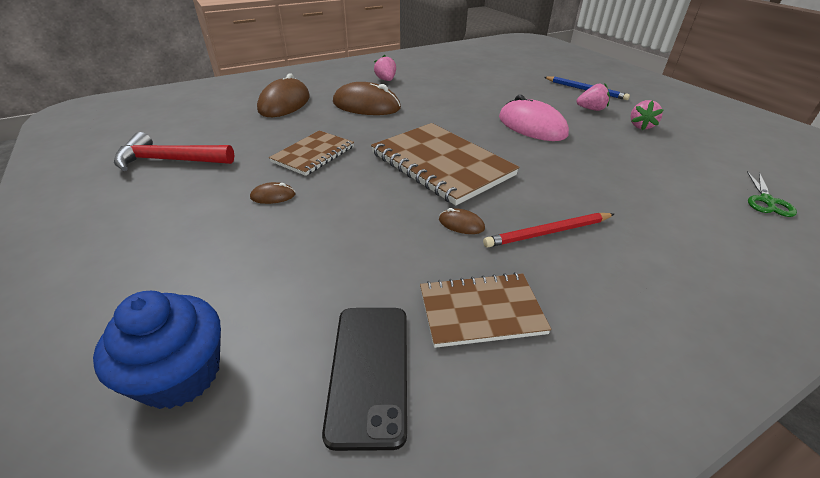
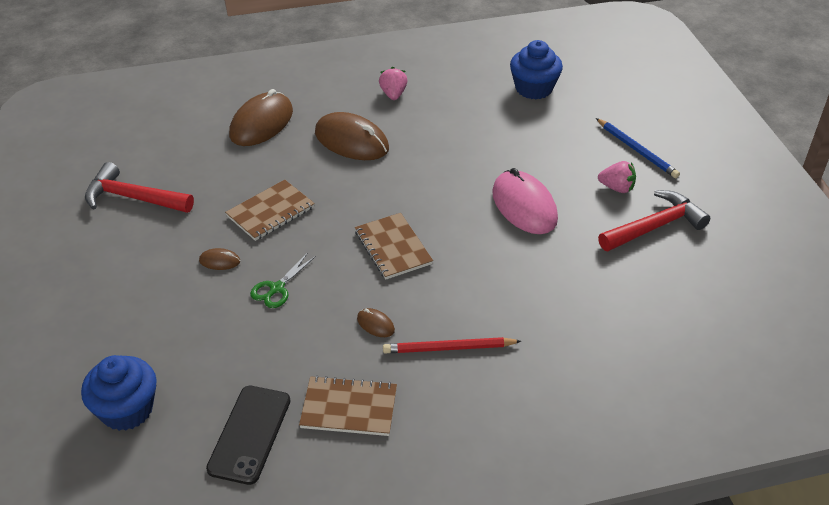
camera: 15 degrees right, 5 degrees up
(441, 164) = (393, 248): brown notebook -> brown notebook, size x0.59
(487, 69) = (533, 88): none -> blue cupcake
(641, 126) = (655, 226): pink strawberry -> red hammer
(766, 201) = (696, 354): green scissors -> green scissors (277, 288)

